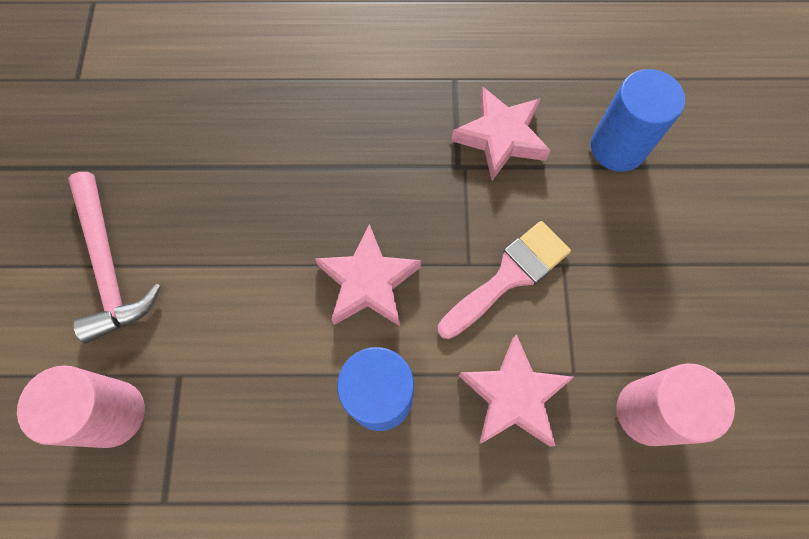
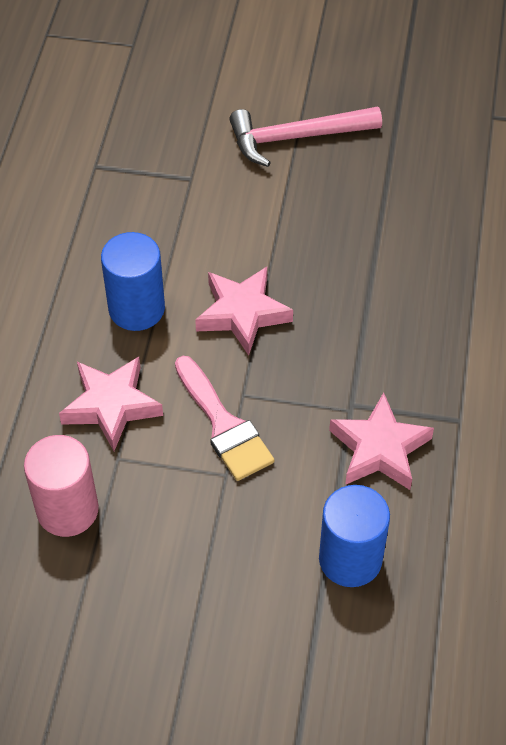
camera: 100 degrees right, 15 degrees down
(113, 413) = (170, 138): pink cylinder -> none

